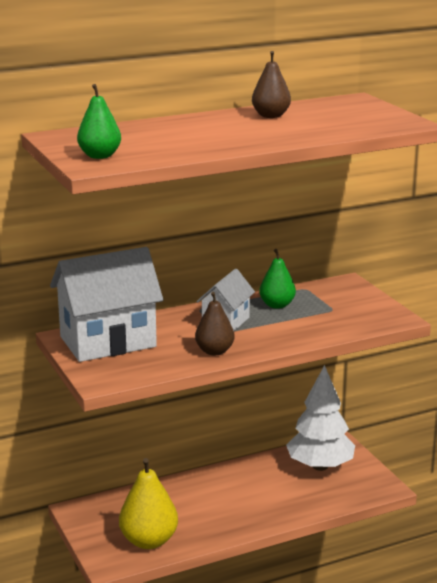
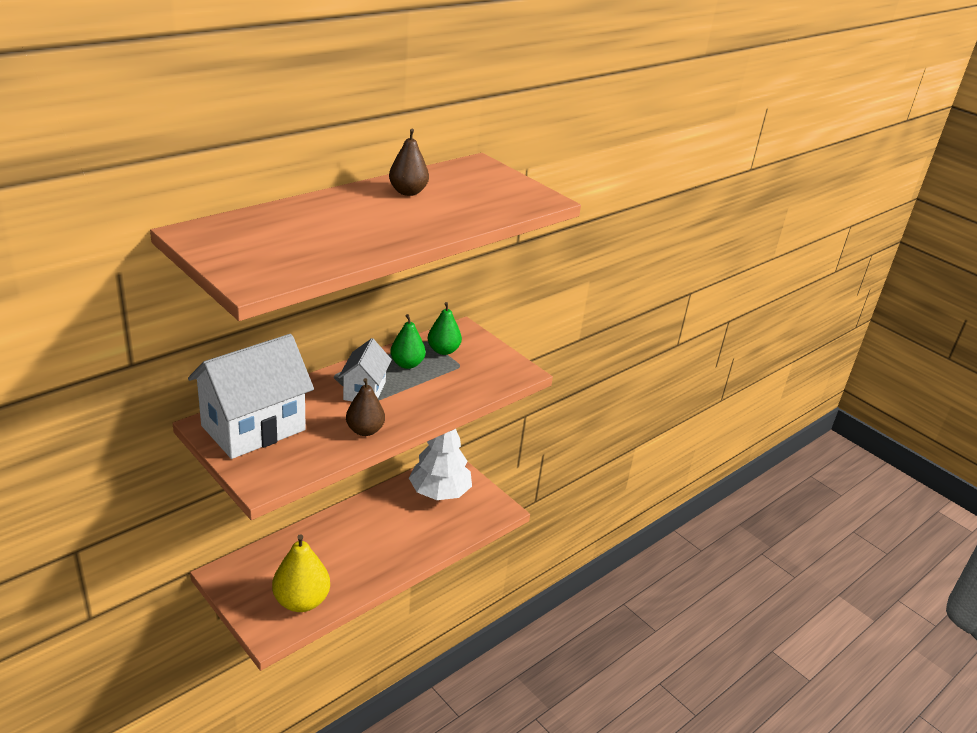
camera: 20 degrees left, 10 degrees up
(99, 156) = (254, 265): green pear -> green pear (443, 350)

